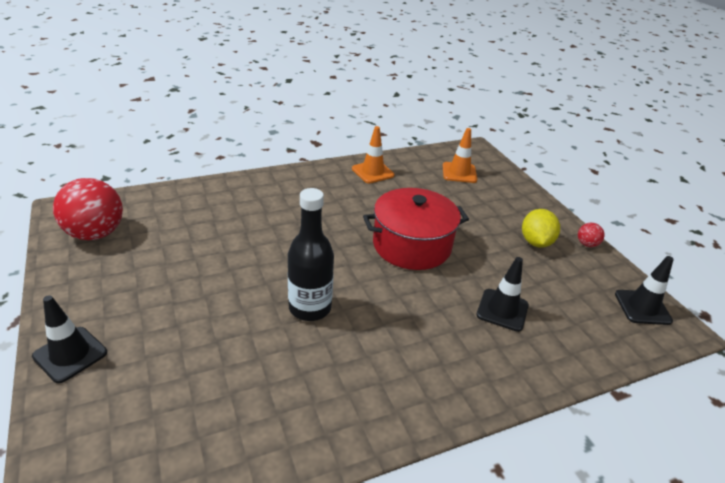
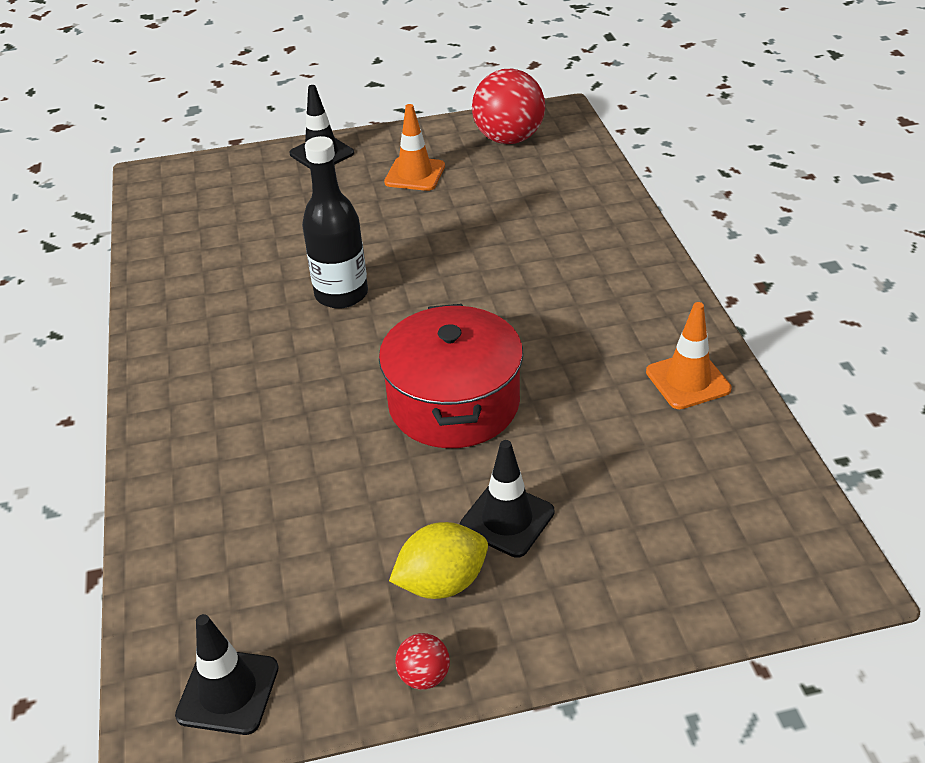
camera: 105 degrees right, 5 degrees up
(459, 173) = (705, 517): orange traffic cone -> orange traffic cone (415, 174)
(502, 310) = (283, 481): black traffic cone -> black traffic cone (507, 519)
(535, 242) = (442, 582): yellow lemon -> yellow lemon turned 45 degrees counterclockwise

